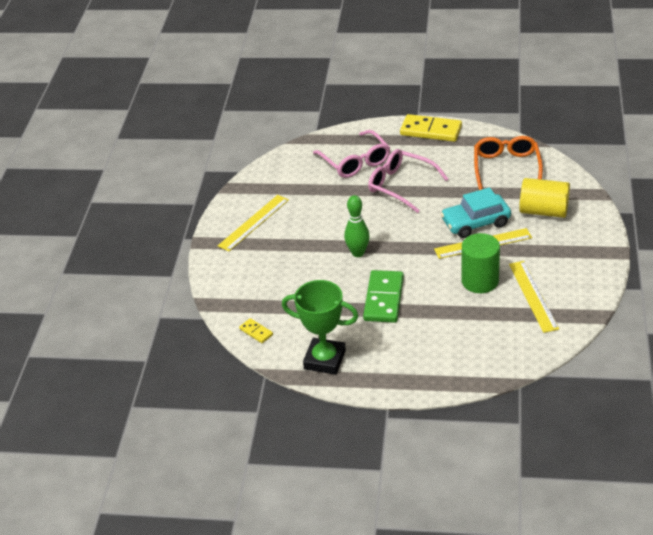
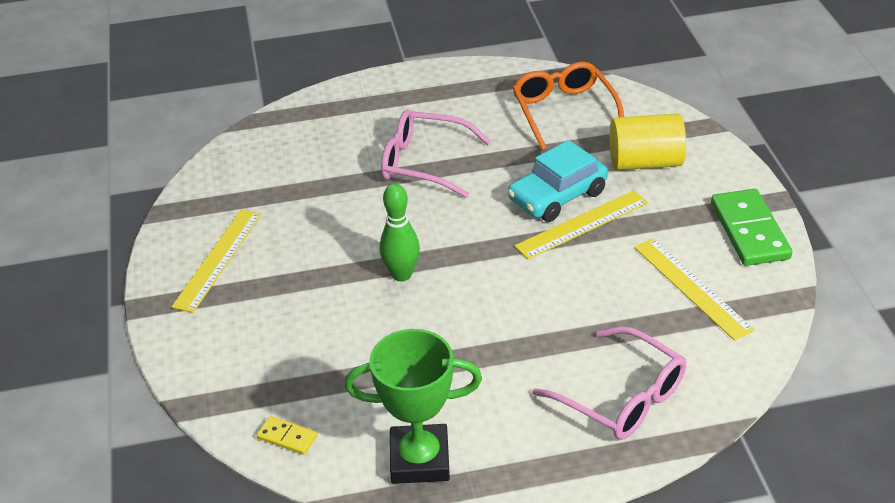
camera: 20 degrees left, 0 degrees up
(355, 162) = (342, 140): pink glasses -> pink glasses (621, 397)
(383, 299) = (471, 338): green domino -> green domino (749, 231)
(431, 130) = (434, 79): yellow domino -> none
(480, 281) = (604, 281): green cylinder -> none

